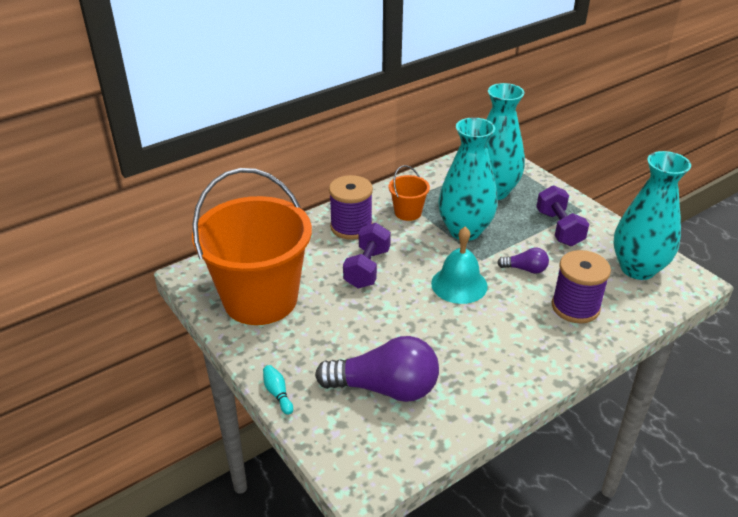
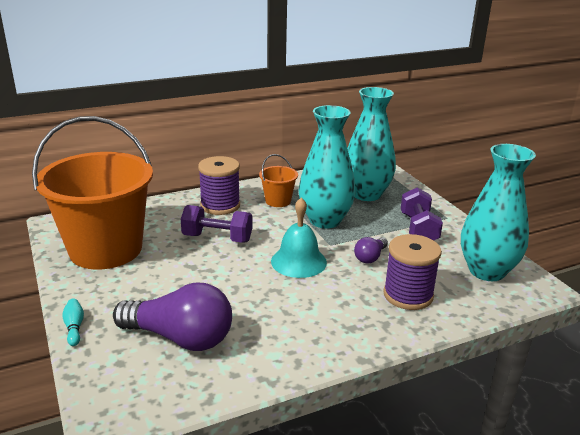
camera: 10 degrees right, 10 degrees down
(367, 268) = (217, 238): purple dumbbell -> purple dumbbell turned 75 degrees clockwise
(525, 269) = (370, 257): purple light bulb -> purple light bulb turned 105 degrees clockwise

